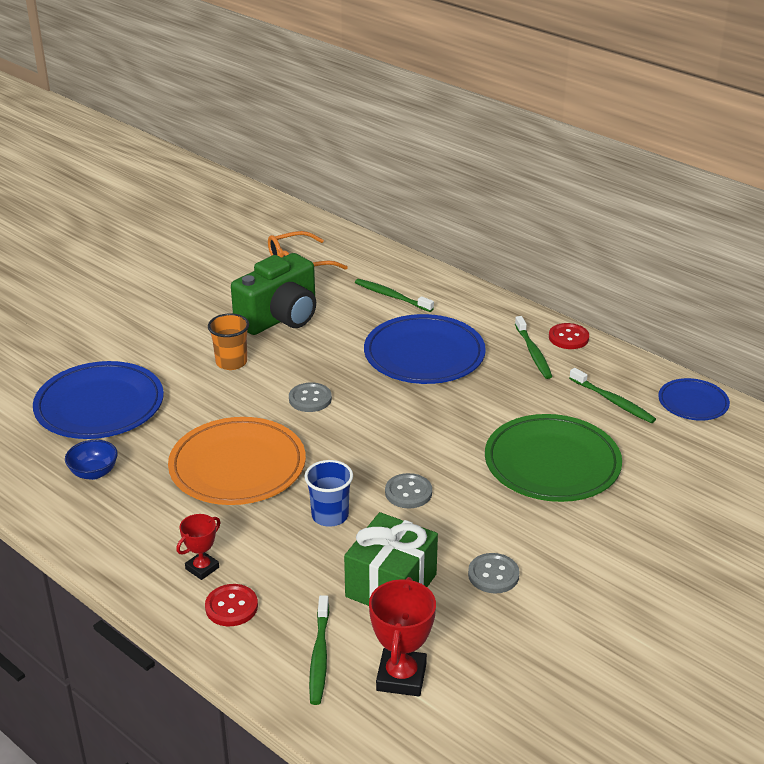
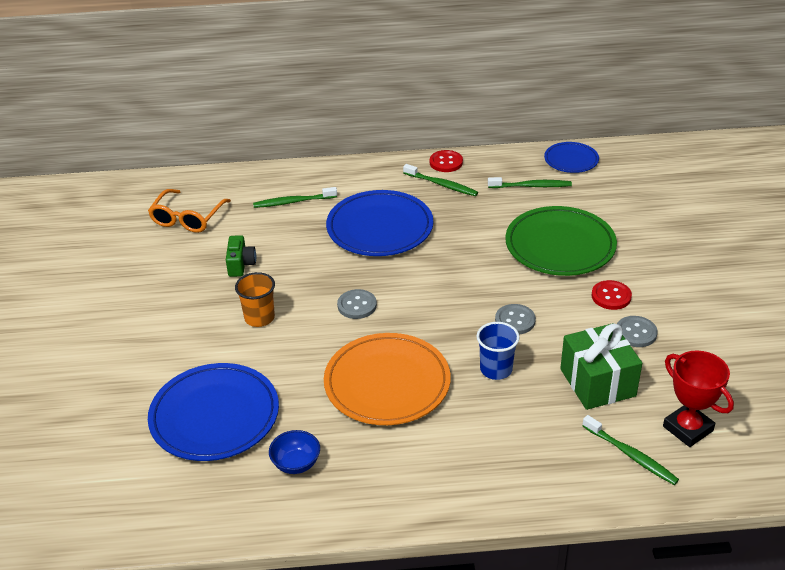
camera: 45 degrees left, 5 degrees up
(202, 568) = (479, 464): red trophy -> none
(231, 607) = (536, 471): red button -> red button (611, 296)
(280, 318) = (241, 265): green camera -> green camera, size x0.48

